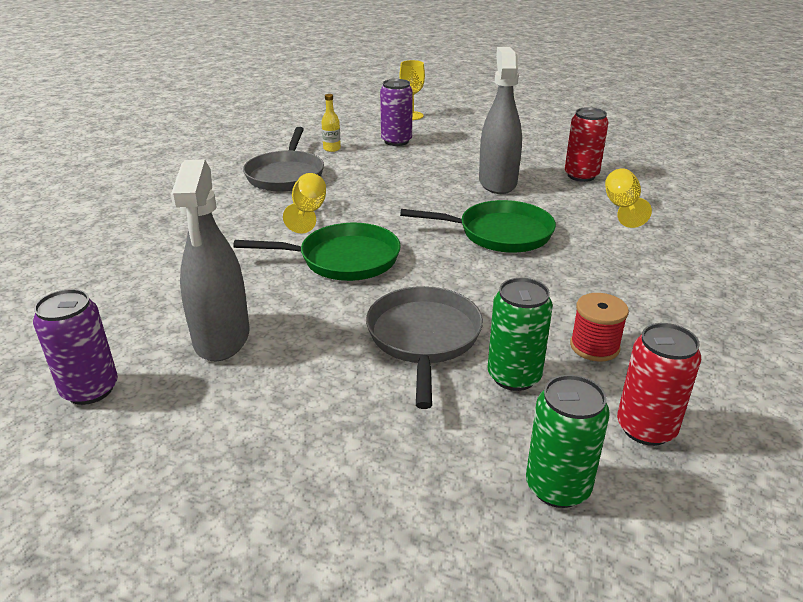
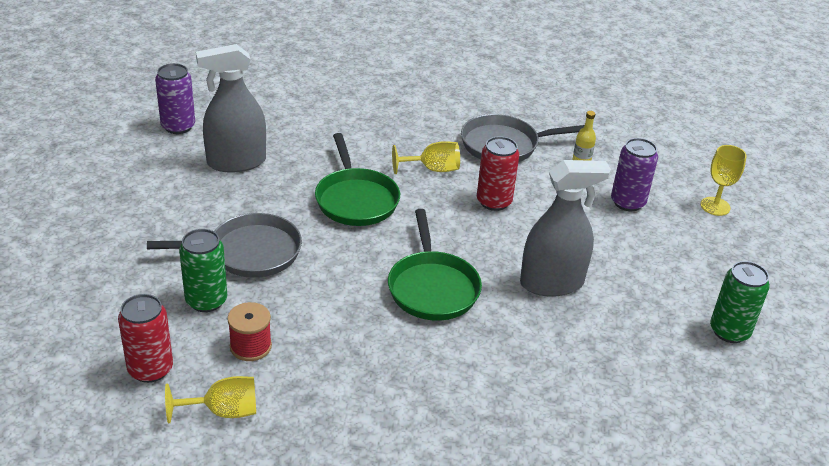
camera: 75 degrees right, 5 degrees up
(557, 487) = (93, 322): green can -> green can (729, 331)
(581, 176) = (605, 351): red can -> red can (494, 202)
(622, 207) = (529, 383): yellow goblet -> yellow goblet (223, 411)

